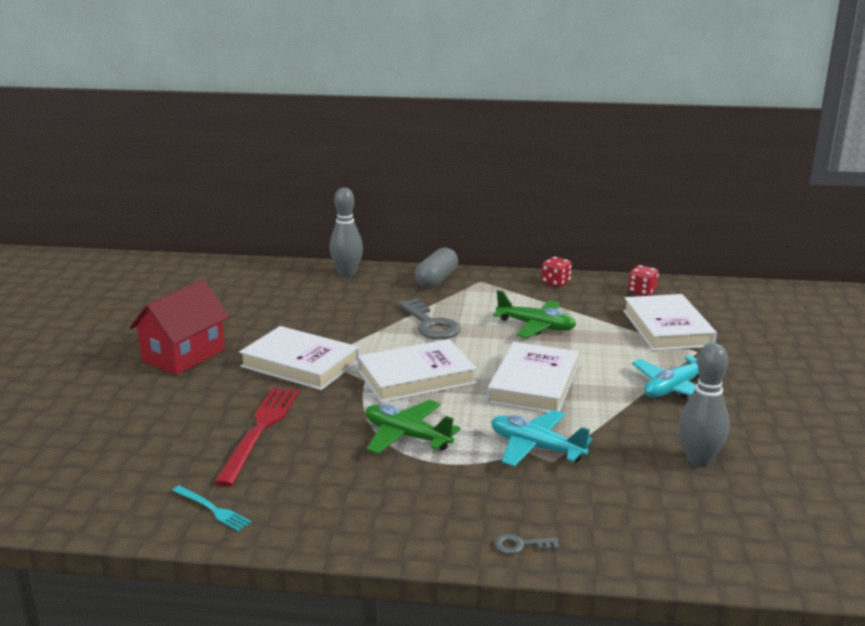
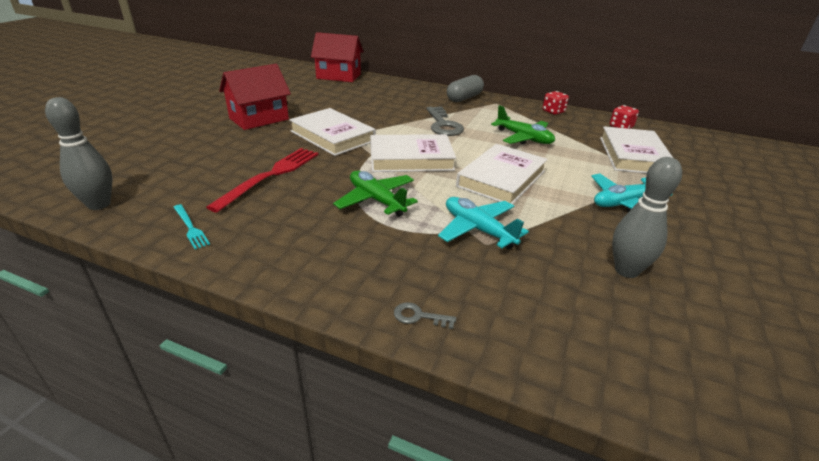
camera: 15 degrees right, 10 degrees up
(246, 271) = (338, 76): none -> red house
(347, 273) = (404, 86): grey bowling pin -> grey bowling pin (99, 204)

